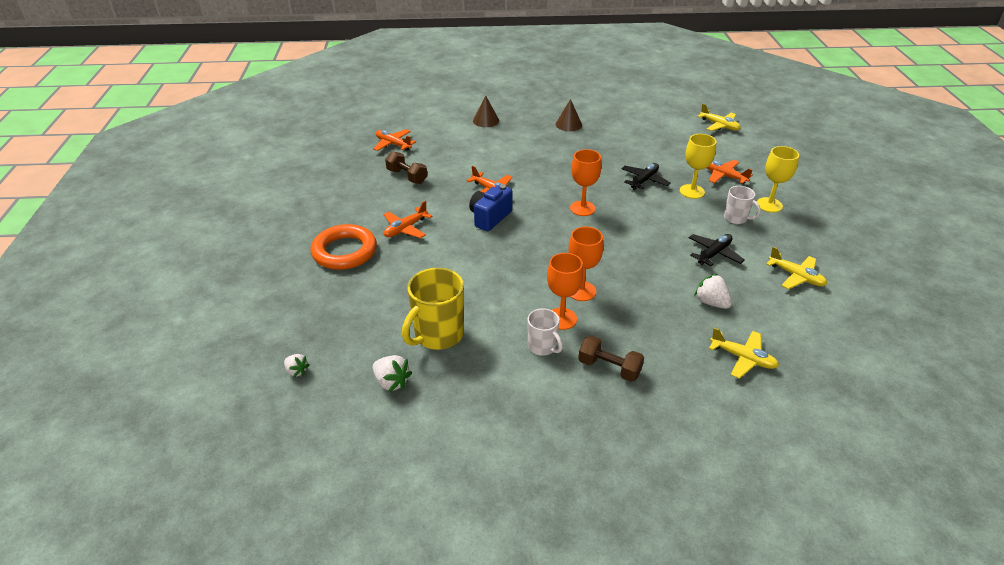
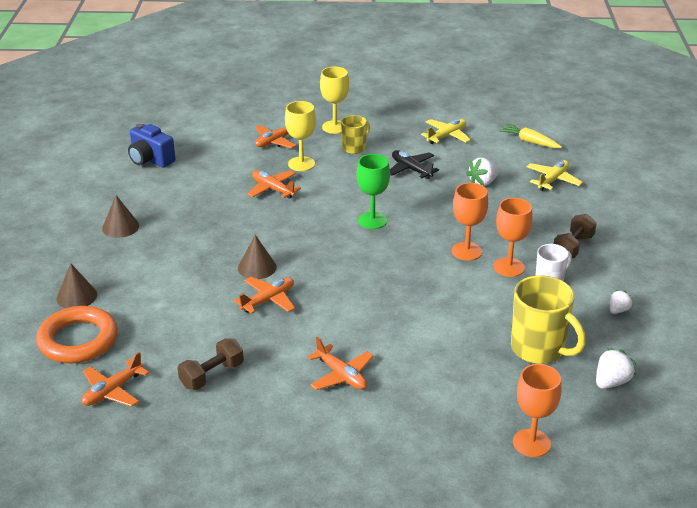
camera: 85 degrees left, 5 degrees down
(297, 371) = (606, 457): white strawberry -> white strawberry (618, 310)
(344, 251) = (385, 430): orange ring -> orange ring (78, 340)
(490, 217) = (327, 304): blue camera -> blue camera (150, 160)
(532, 183) = (257, 267): none -> brown cone
(582, 208) = (320, 236): orange goblet -> orange goblet (531, 443)
(614, 234) = (372, 220): none -> green goblet
(644, 180) = (272, 189): black plane -> orange plane
(719, 125) = (169, 125): yellow plane -> none
(736, 218) = (354, 148): white mug -> yellow mug
(823, 342) = (530, 142): none -> yellow carrot

